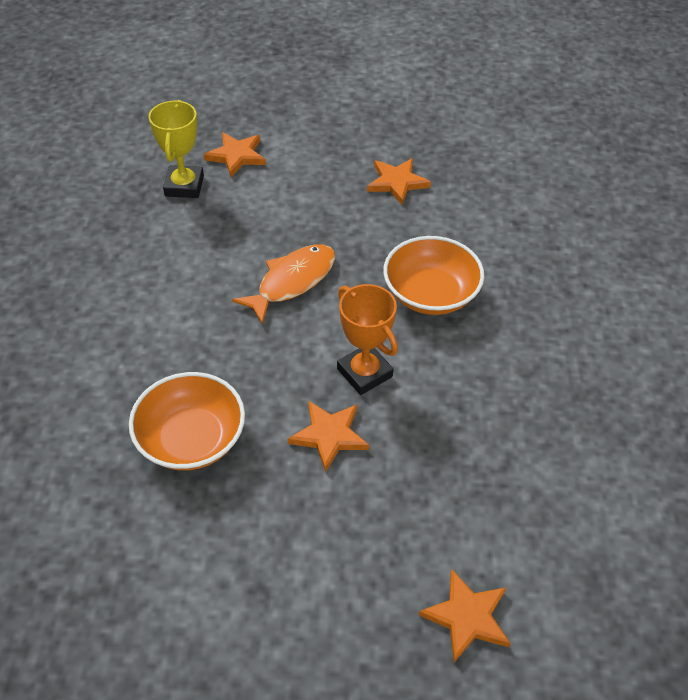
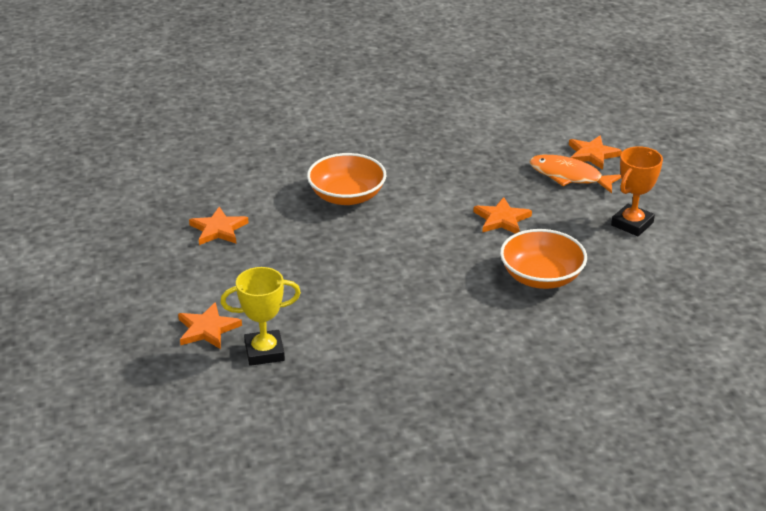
camera: 105 degrees left, 15 degrees down
(292, 282) = (364, 262): orange fish -> orange fish (569, 176)
(364, 373) = (439, 213): orange trophy -> orange trophy (632, 224)

